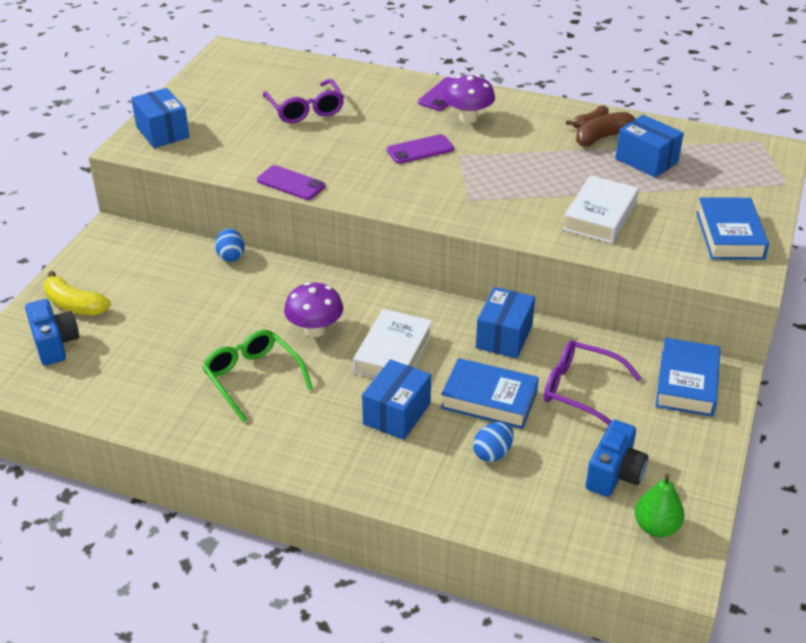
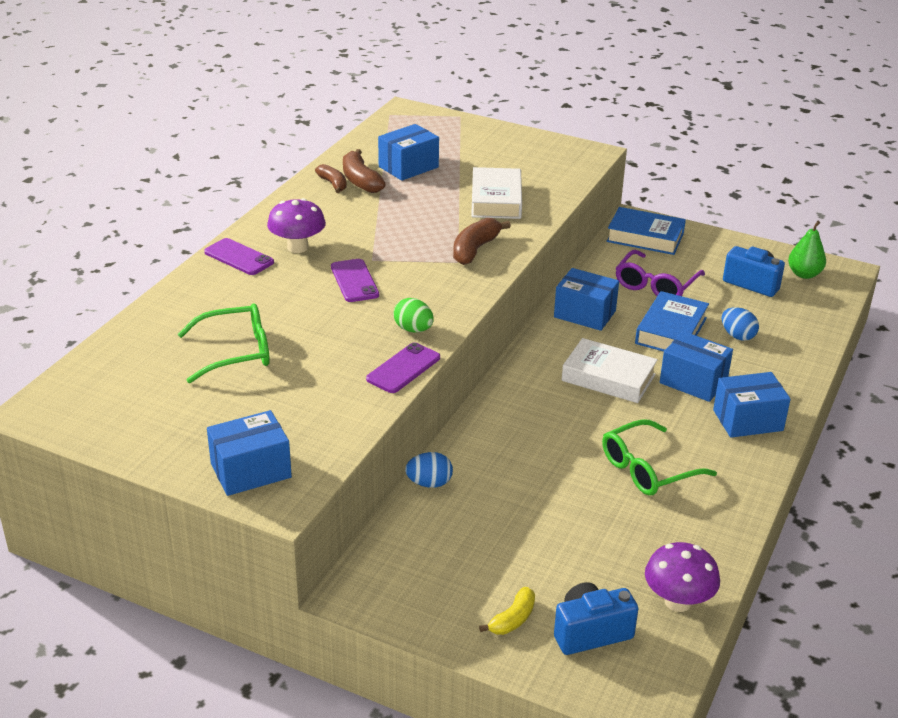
camera: 85 degrees left, 5 degrees down
(74, 305) = (513, 619): yellow banana -> yellow banana, size x0.66
(305, 109) = (236, 352): purple glasses -> green glasses
(315, 330) = (570, 425): purple mushroom -> purple mushroom (678, 601)
(334, 452) = (748, 420): none -> blue box
(349, 184) = (413, 329): none -> green egg
(494, 208) = (475, 249): none -> brown banana
(600, 216) = (496, 200): white book -> white book turned 60 degrees clockwise
(729, 235) = (532, 150): blue book -> none

